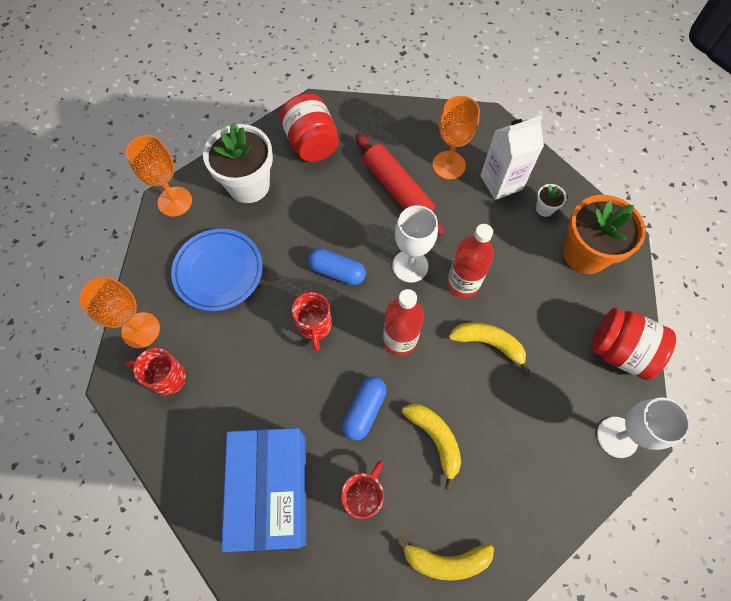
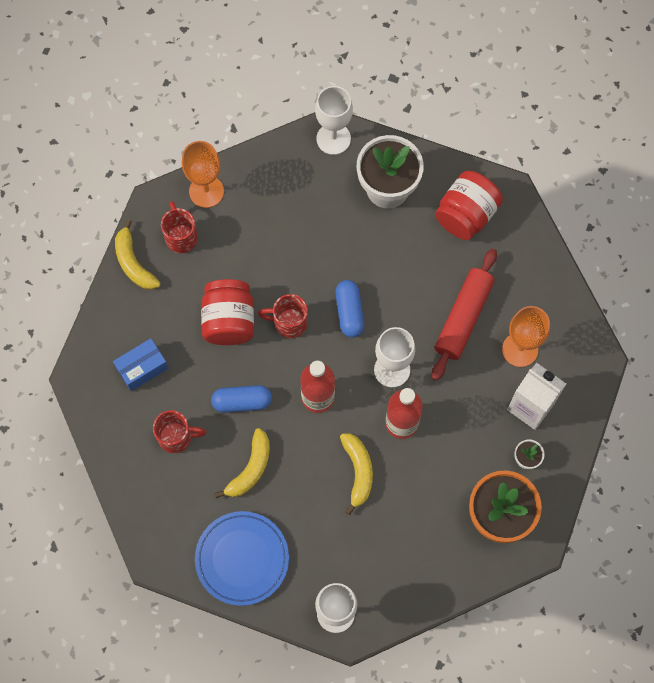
camera: 60 degrees right, 5 degrees up
(175, 201) = (333, 139): orange goblet -> white goblet
(218, 271) = (291, 217): blue plate -> blue plate (242, 559)
(271, 491) = (142, 368): blue box -> blue box, size x0.49
(314, 326) = (289, 322): red mug -> red mug turned 45 degrees clockwise
(446, 560) = (164, 522): yellow banana -> yellow banana (133, 263)
(620, 351) = (417, 586): red jar -> red jar (229, 321)

